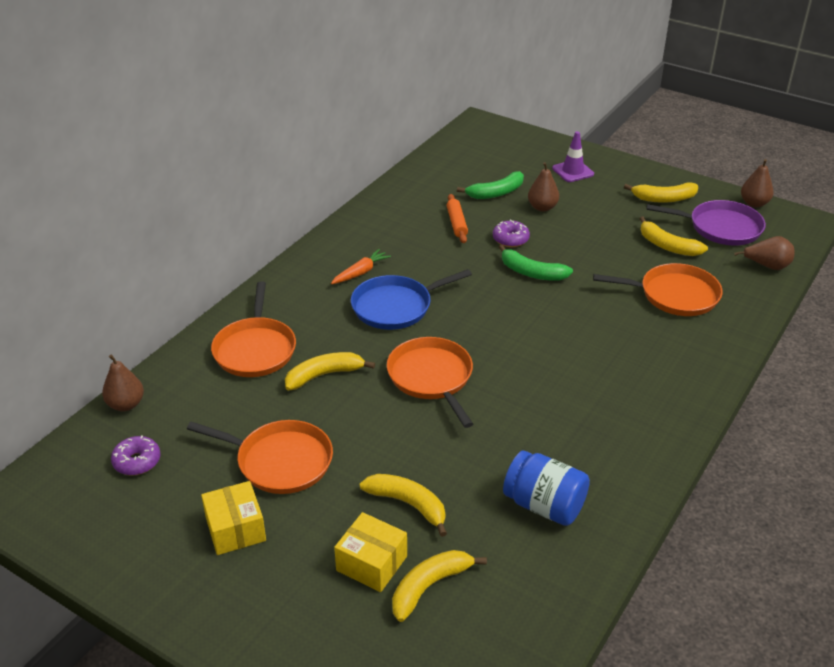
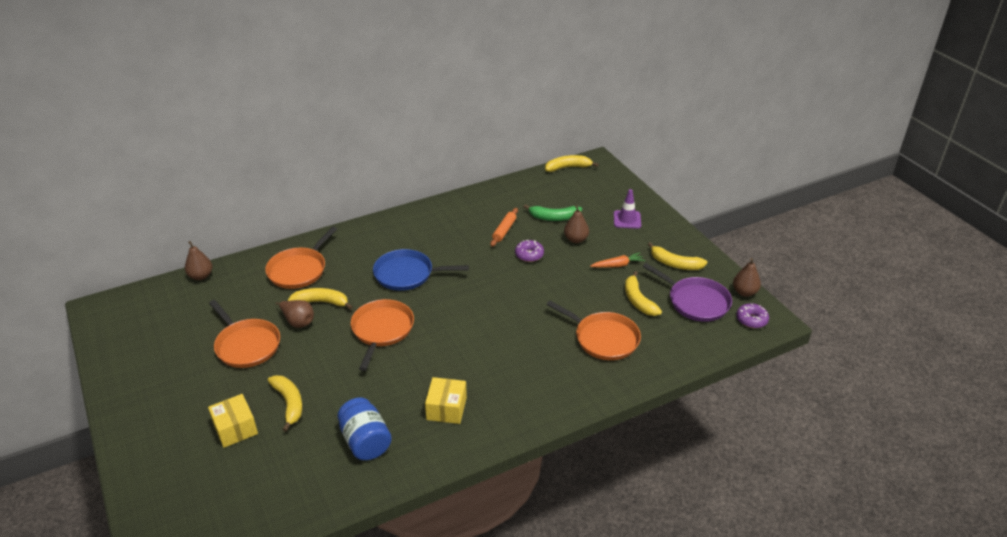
camera: 30 degrees right, 0 degrees up
(137, 461) = (175, 312): purple donut -> purple donut (751, 320)
(235, 529) = (186, 374): yellow box -> yellow box (446, 408)
(360, 272) = (408, 243): orange carrot -> orange carrot (618, 265)
(429, 586) = (252, 458): yellow banana -> yellow banana (568, 167)
(531, 272) = (519, 284): green banana -> none
(767, 266) = (700, 344): brown pear -> brown pear (298, 322)

